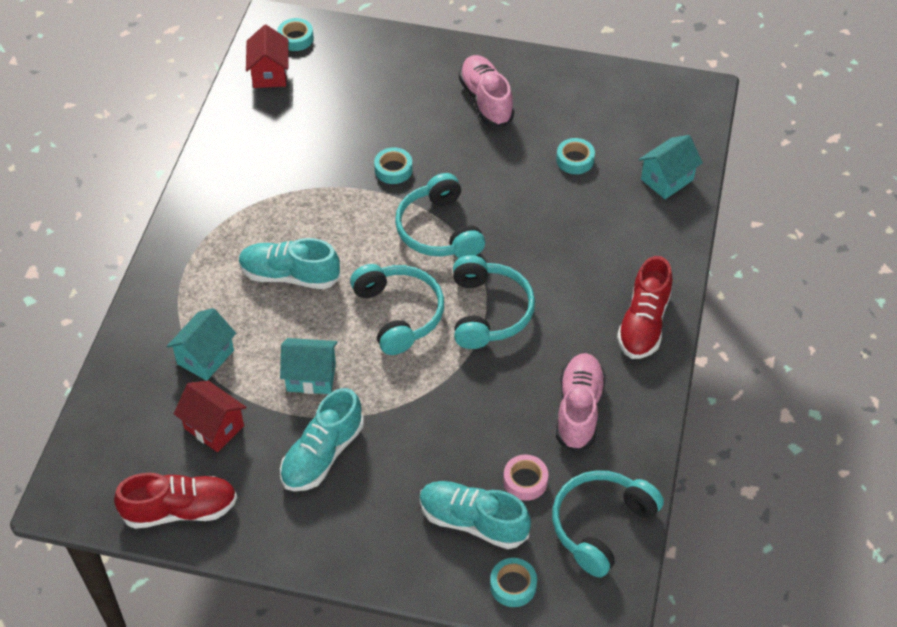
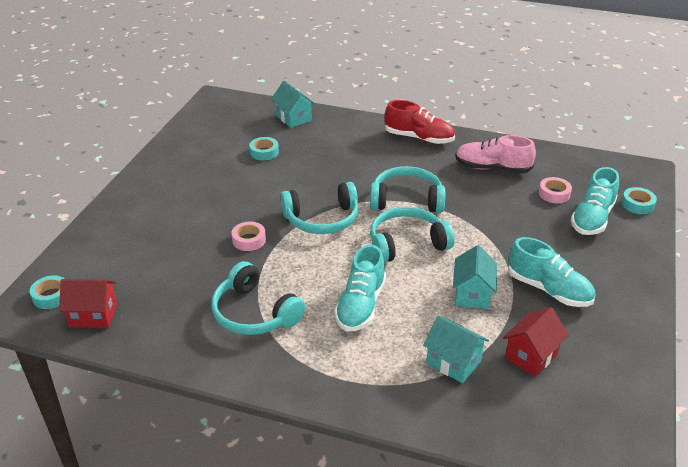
camera: 85 degrees left, 15 degrees down
(180, 510) = (622, 378): red shoe -> none
(393, 169) = (249, 240): turquoise tape -> pink tape
(486, 100) = (186, 188): pink shoe -> none
(600, 525) = (582, 167): turquoise headphones -> turquoise headphones (254, 313)

